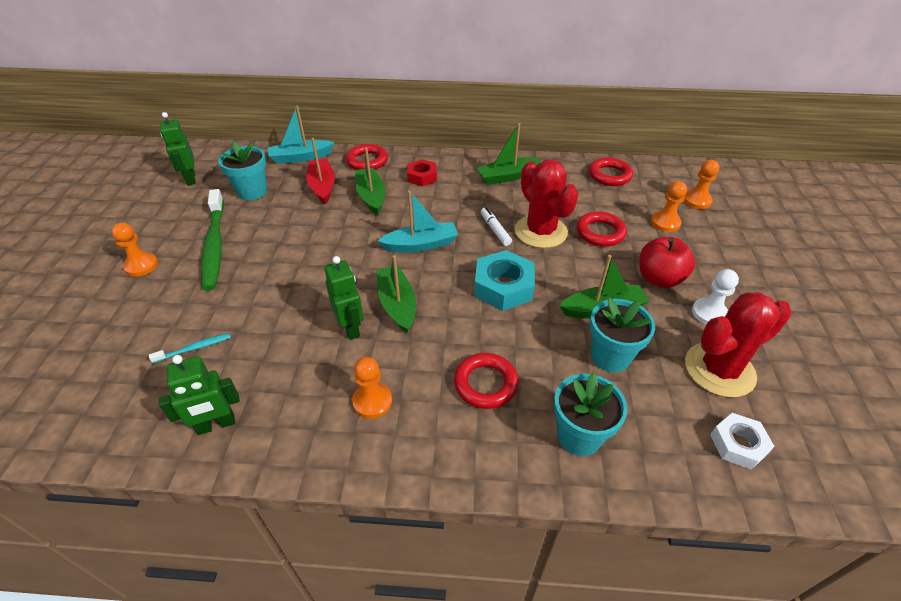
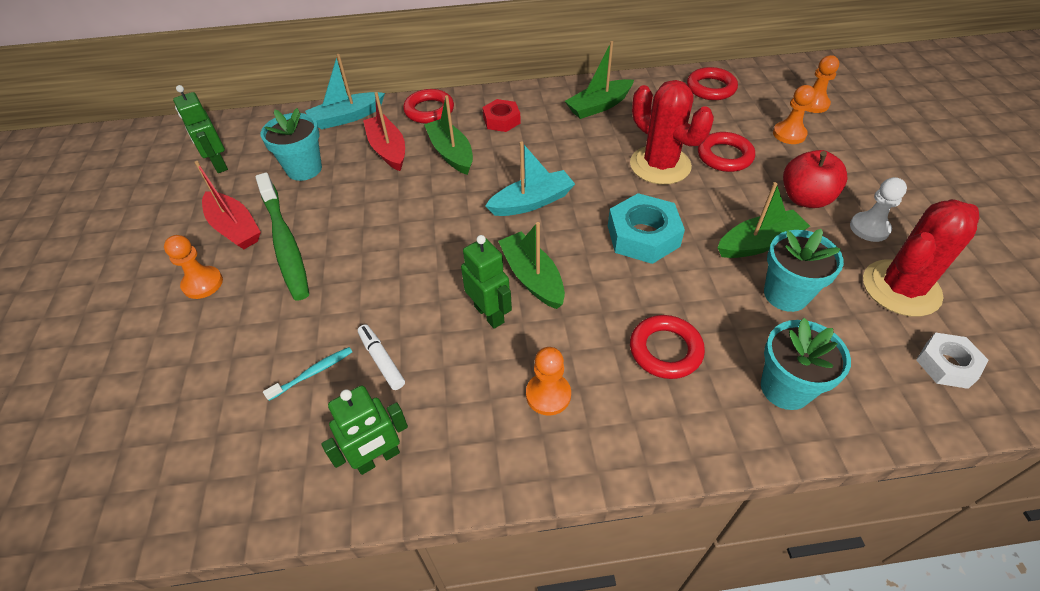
camera: 10 degrees left, 5 degrees up
(182, 228) = (235, 228): none -> red boat
(495, 230) = (609, 171): white marker -> white marker (382, 360)

